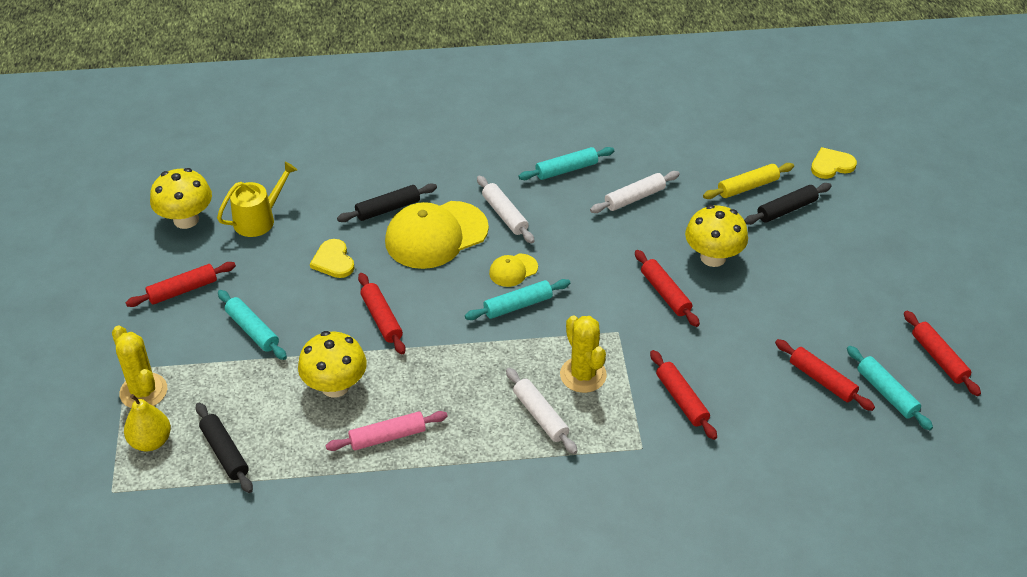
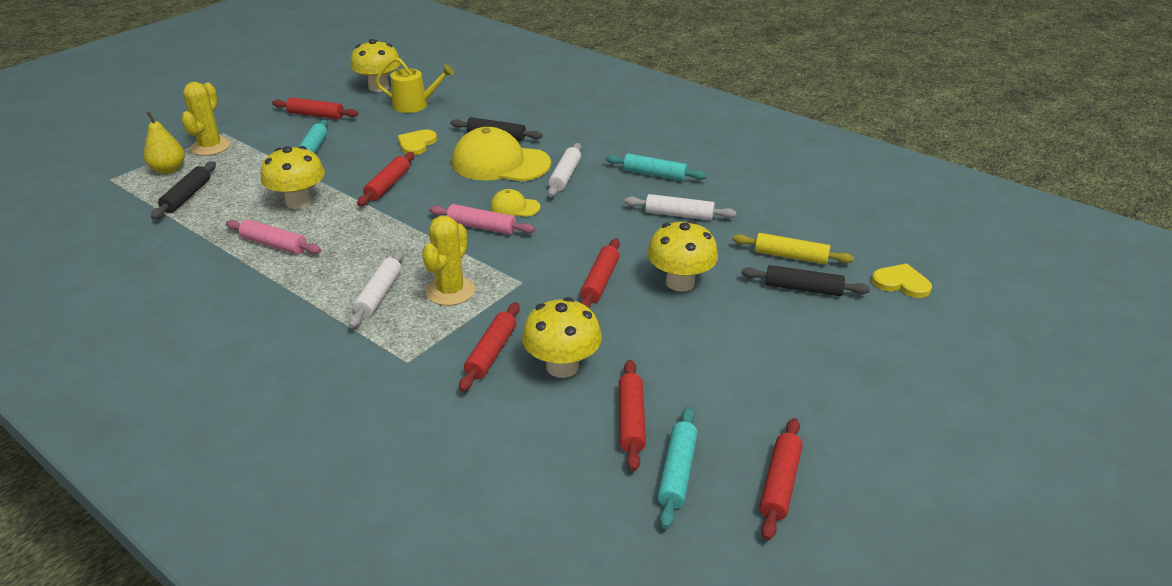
camera: 45 degrees right, 10 degrees down
(517, 305) = (481, 227): turquoise rolling pin -> pink rolling pin
(735, 375) = (562, 366): none -> yellow mushroom

